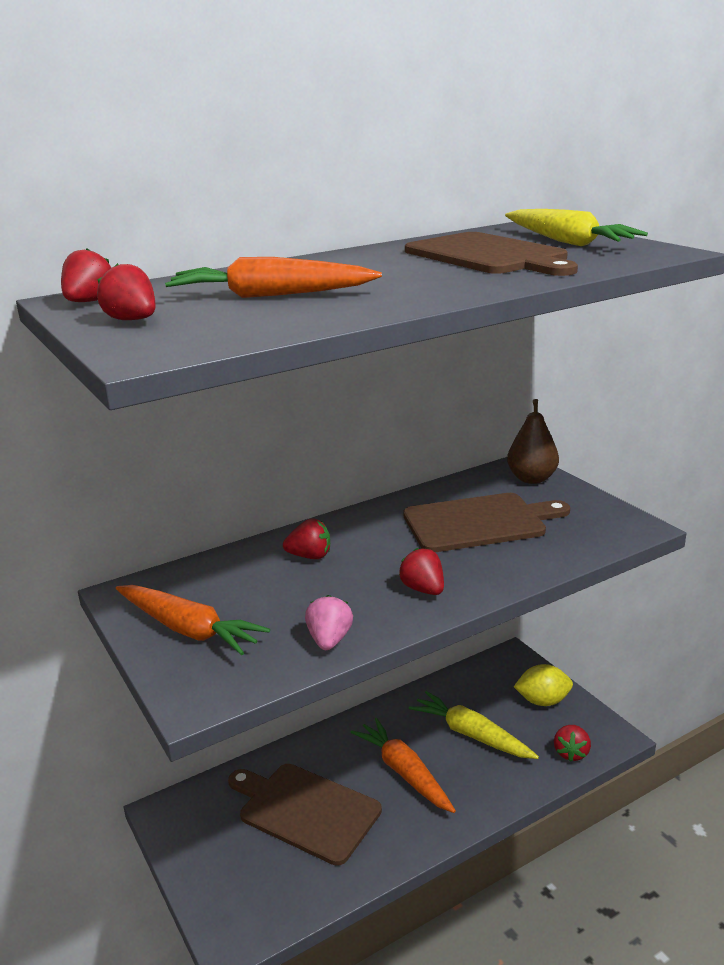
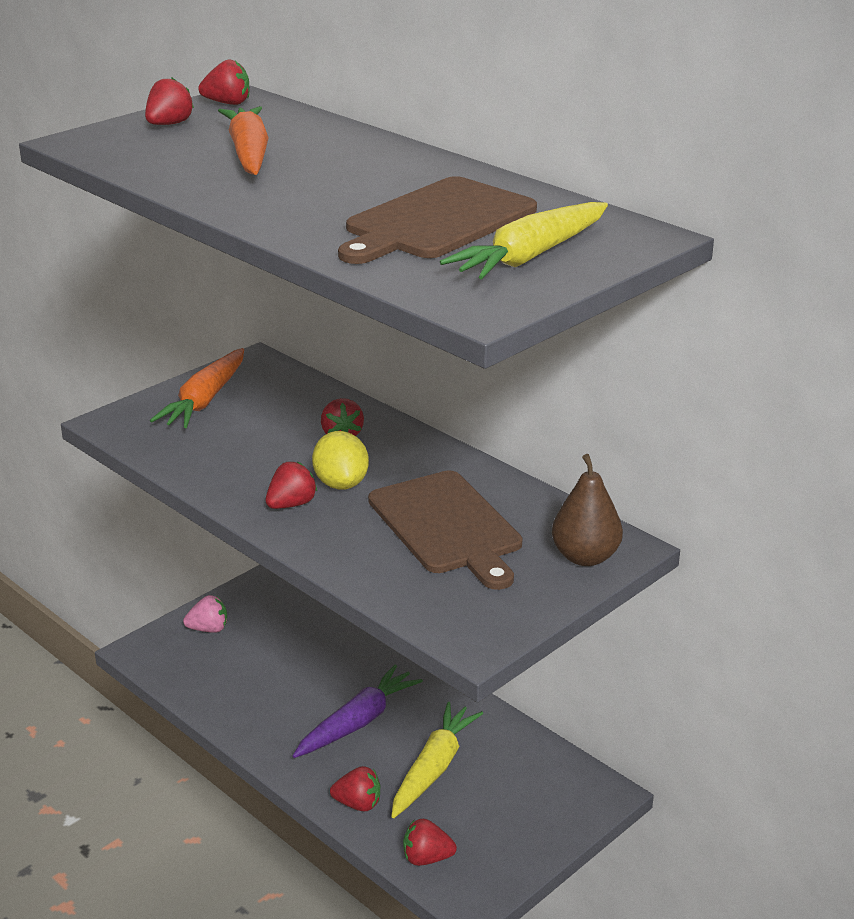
camera: 75 degrees right, 5 degrees up
(305, 810) = (289, 663): brown cutting board -> none
(329, 640) = (196, 466): pink strawberry -> pink strawberry (208, 629)
(404, 772) = (358, 722): orange carrot -> purple carrot
(506, 785) = (358, 804): none -> red strawberry
(542, 701) = (518, 827): yellow lemon -> yellow lemon (341, 483)

